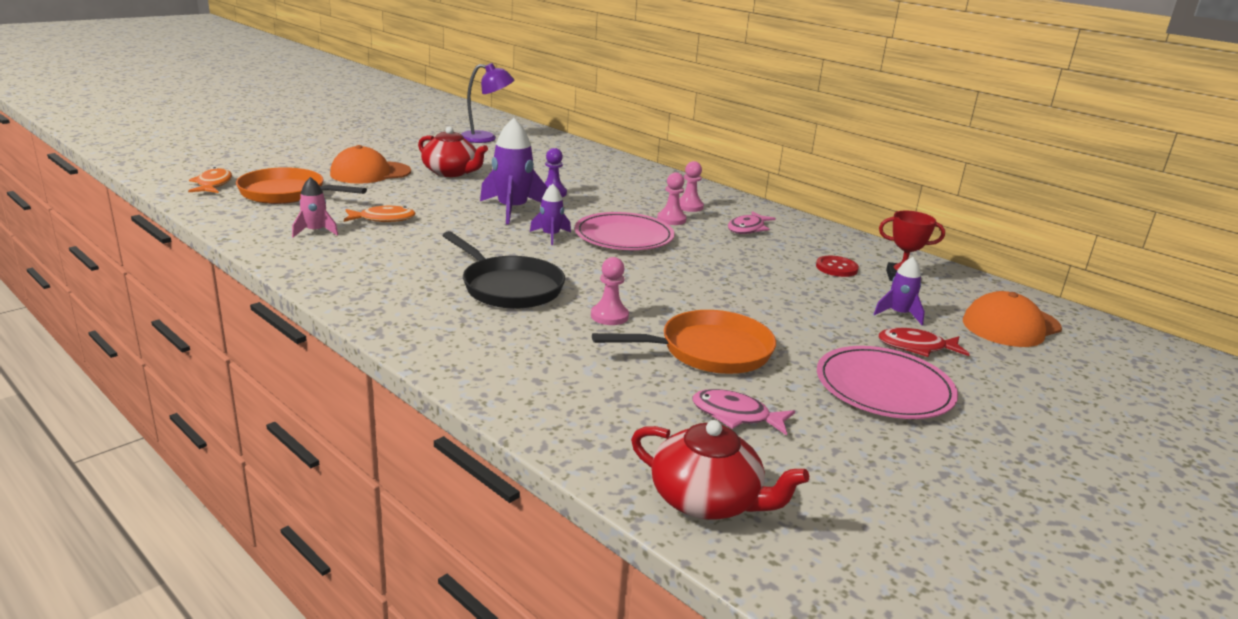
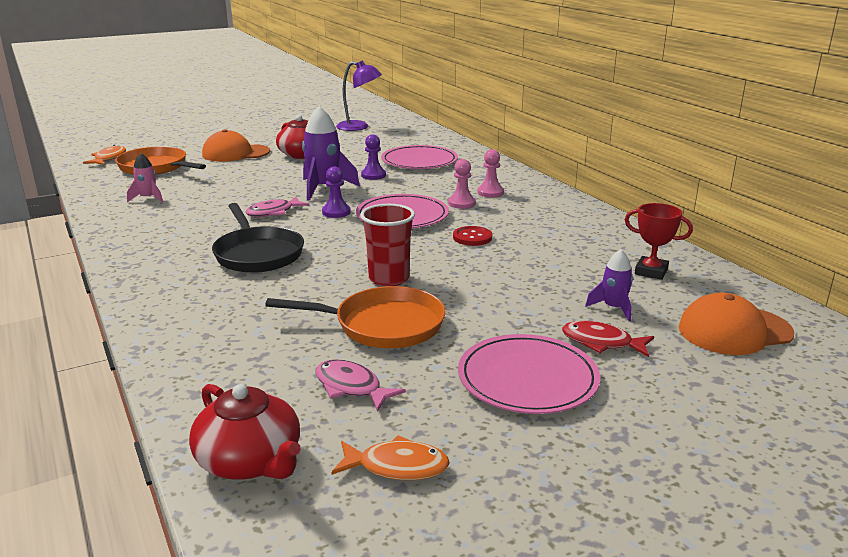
camera: 20 degrees right, 0 degrees up
(383, 219) = (210, 191): orange fish -> orange fish (397, 467)
(551, 236) = (336, 212): purple rocket -> purple pawn
(587, 175) = (419, 161): none -> pink plate
(609, 316) = (321, 285): pink pawn -> none
(671, 303) = (389, 279): none -> red cup
(747, 229) = (529, 215): pink fish -> pink fish (273, 212)
(836, 268) = (588, 258): red button -> red button (472, 237)

